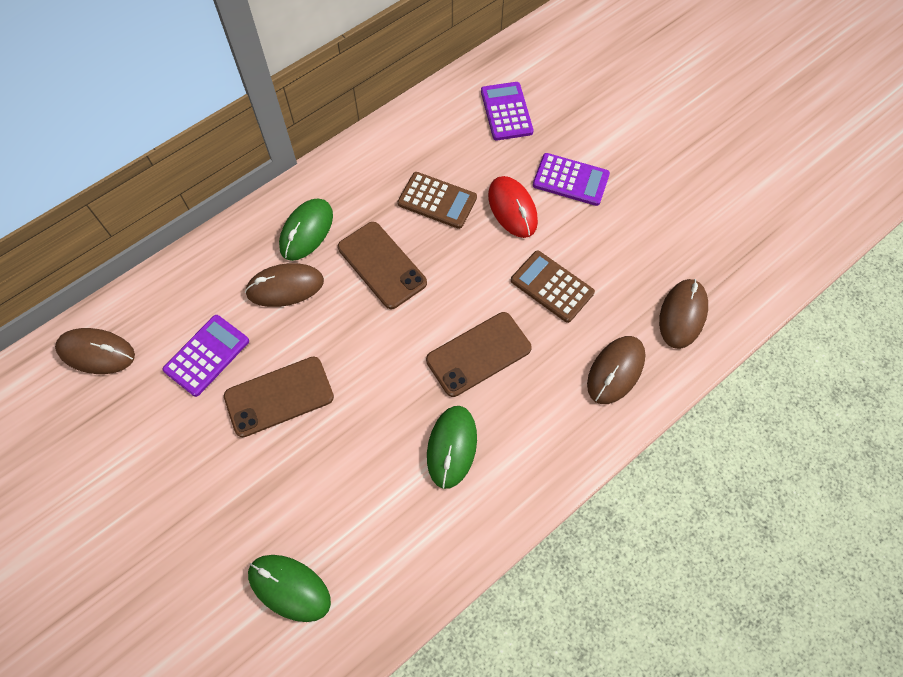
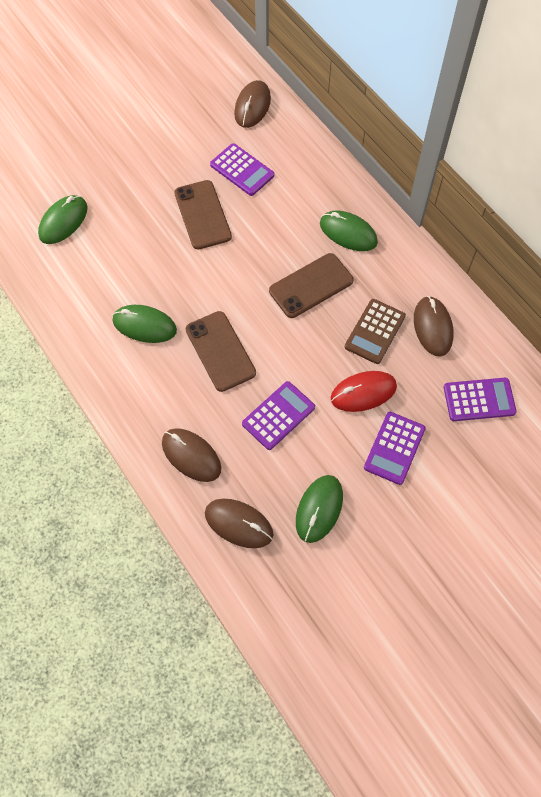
camera: 95 degrees right, 0 degrees up
(285, 287) = (296, 218): brown mouse -> brown mouse (432, 327)
(552, 287) = (278, 415): brown calculator -> purple calculator
(649, 242) = (319, 509): none -> green mouse

